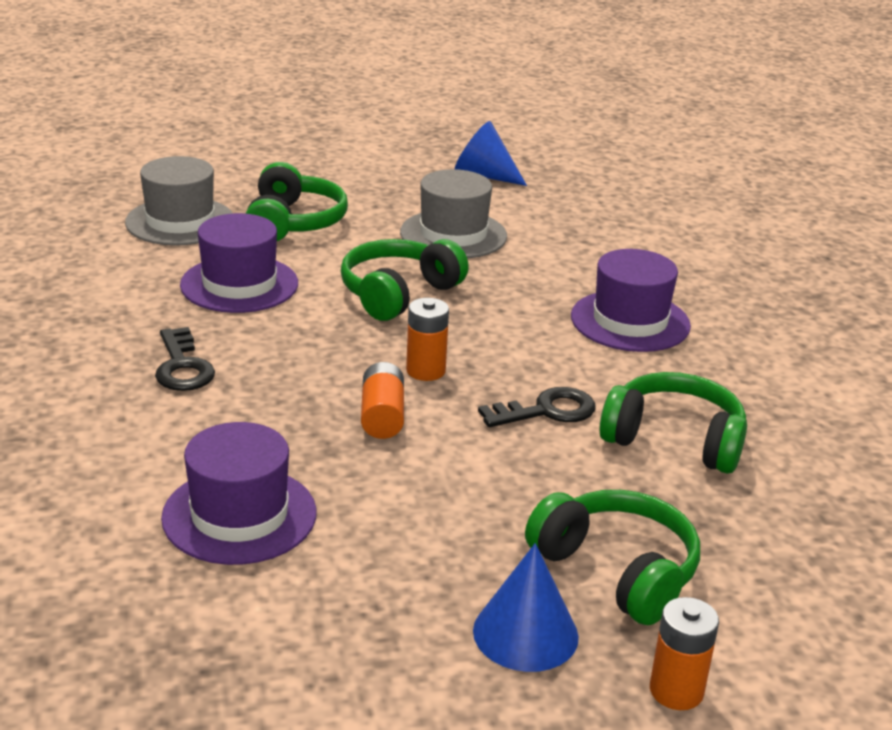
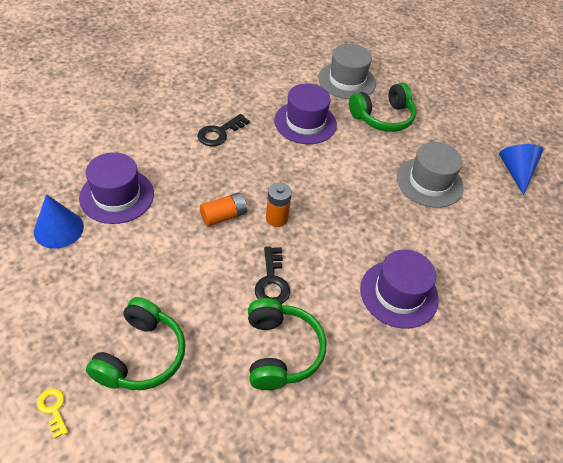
camera: 60 degrees right, 20 degrees up
(398, 294) = (344, 182): green headphones -> none
(525, 633) = (74, 330): blue cone -> blue cone (58, 229)
(547, 411) = (272, 281): black key -> black key turned 45 degrees clockwise
(676, 691) = (53, 409): orange battery -> yellow key

